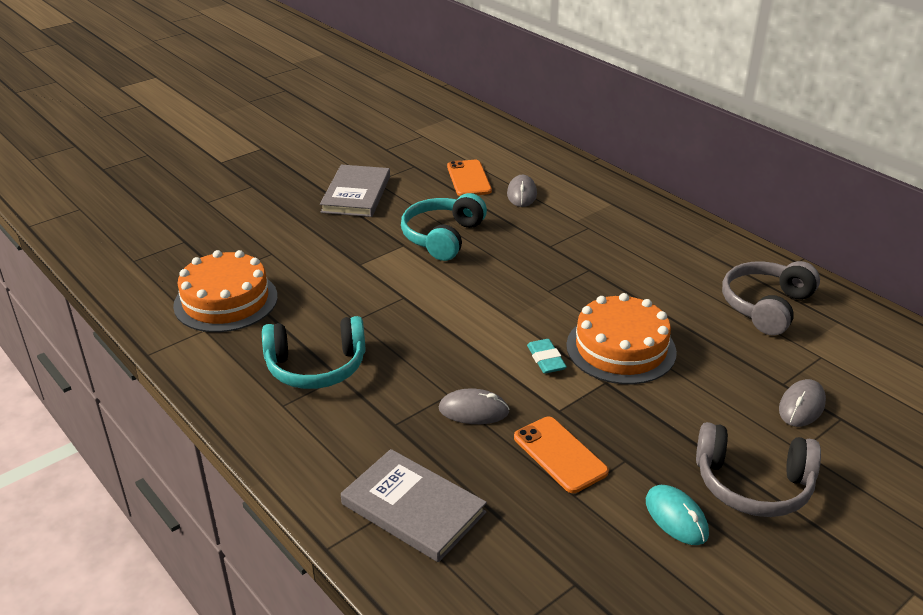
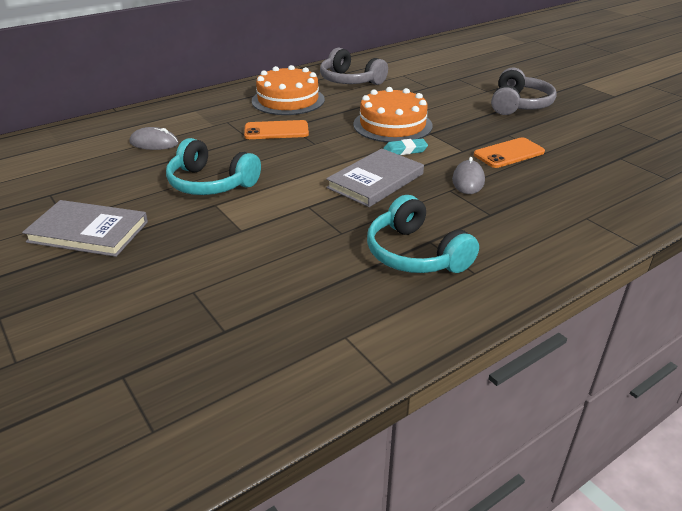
camera: 85 degrees left, 0 degrees up
(226, 301) = (288, 323): orange cake -> orange cake (288, 100)
(316, 367) = (415, 254): turquoise headphones -> turquoise headphones turned 150 degrees clockwise
(413, 508) = (581, 208): grey book -> grey book (375, 181)
(468, 179) = (104, 166): orange phone -> orange phone (276, 131)
(676, 517) = (553, 126): turquoise mouse -> none
(801, 406) = (449, 85): grey mouse -> none

